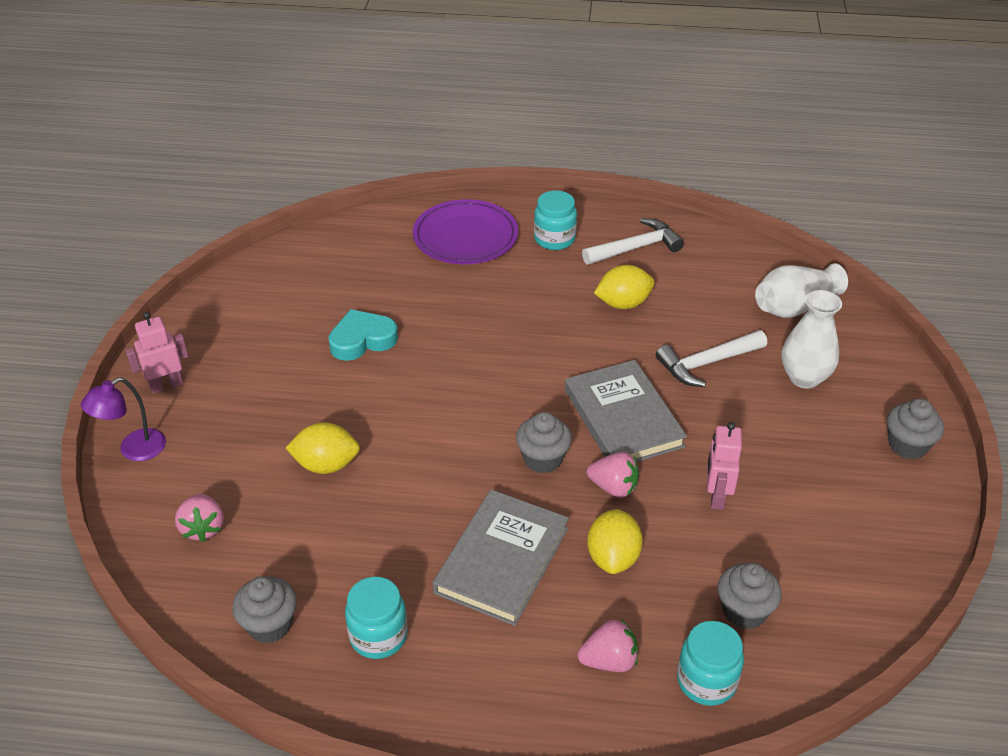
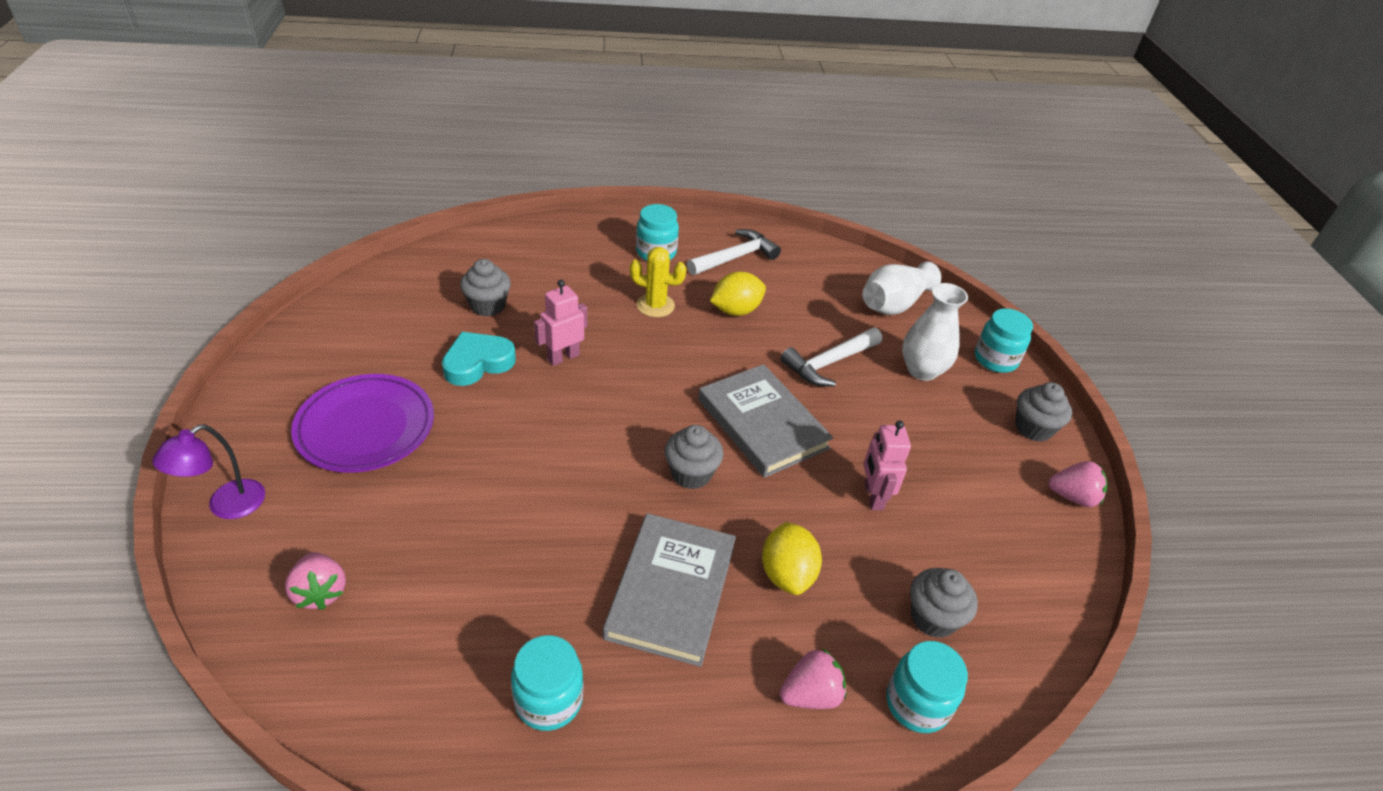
camera: 15 degrees left, 0 degrees up
(166, 385) = (260, 428): pink robot -> pink robot (563, 357)
(269, 624) = (416, 704): grey cupcake -> grey cupcake (487, 306)
(326, 465) = (457, 502): yellow lemon -> none
(465, 237) = (568, 254): purple plate -> purple plate (365, 427)
(542, 294) = (655, 305): none -> yellow cactus
(613, 487) = (769, 497): pink strawberry -> pink strawberry (1072, 497)
(889, 372) = (995, 359): none -> turquoise jar

